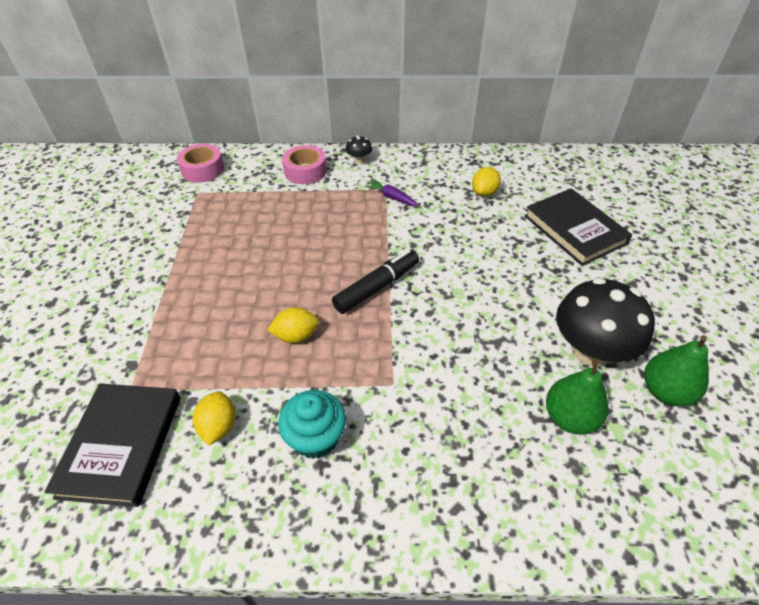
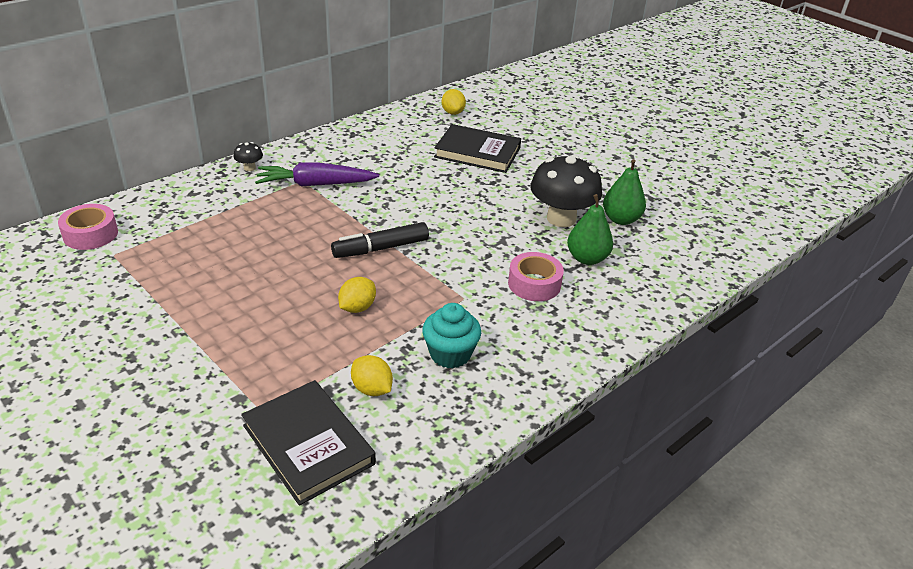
camera: 45 degrees left, 10 degrees down
(305, 171) = (207, 195): pink tape -> pink tape (534, 284)
(377, 287) = (380, 248): black marker -> black marker turned 120 degrees counterclockwise
(392, 197) = (315, 184): purple carrot -> purple carrot, size x1.91
(484, 193) = (387, 153): yellow lemon -> yellow lemon (453, 112)

